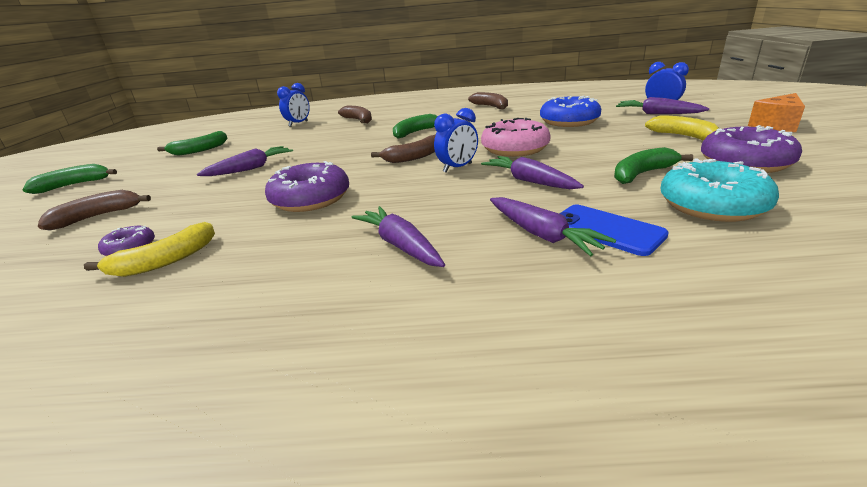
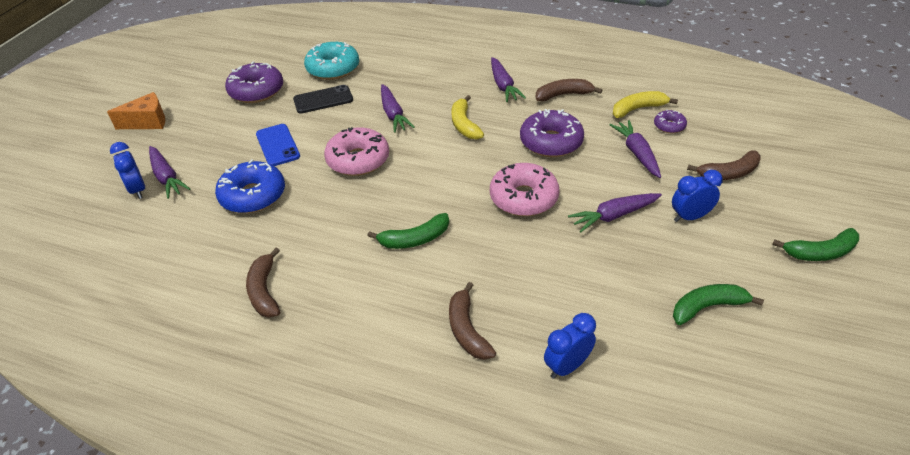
camera: 160 degrees left, 15 degrees up
(336, 161) = (523, 198): none -> pink donut
(414, 157) = (448, 178): brown banana -> brown banana (563, 95)
(457, 168) = (425, 147): blue clock -> blue clock (690, 217)
(542, 234) = (430, 74): purple carrot -> purple carrot (637, 153)
(606, 230) = (400, 69): blue phone -> blue phone (277, 145)
(642, 174) = (323, 100): green banana -> black phone
(684, 136) = (226, 130): yellow banana -> yellow banana (464, 125)

